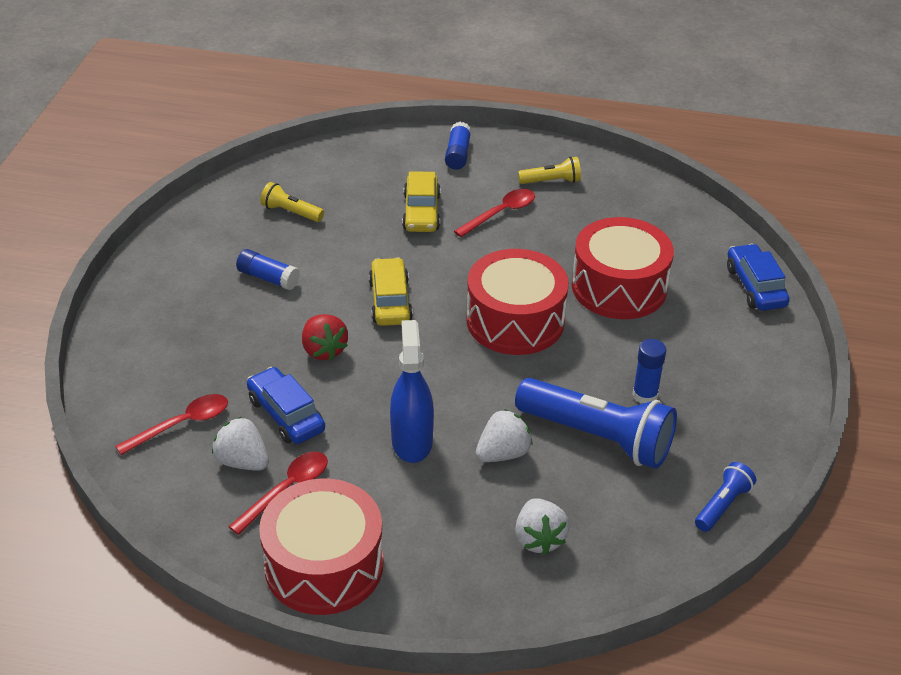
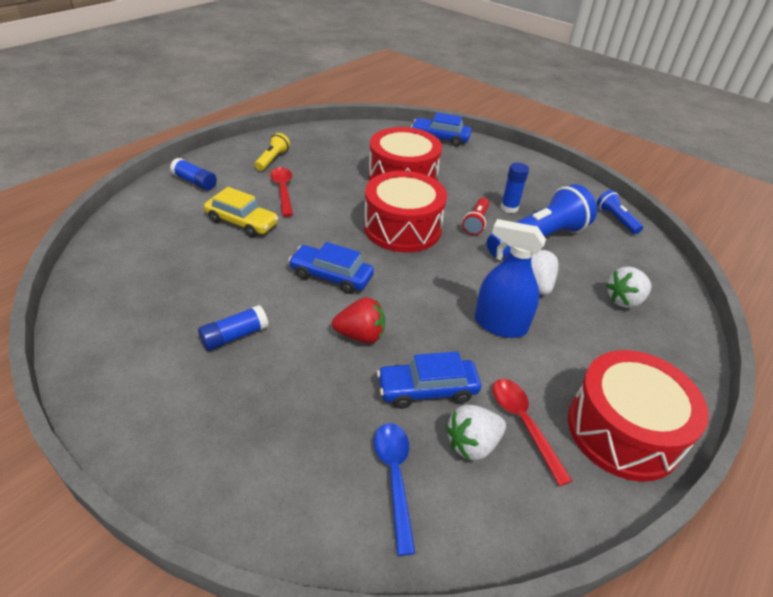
camera: 65 degrees left, 0 degrees up
(182, 424) = (395, 477): red spoon -> blue spoon
(291, 212) = (159, 289): yellow flashlight -> none
(390, 301) = (331, 276): yellow car -> blue car
(539, 538) = (624, 300): white strawberry -> white strawberry turned 135 degrees clockwise
(582, 375) = (476, 223): none -> red flashlight

